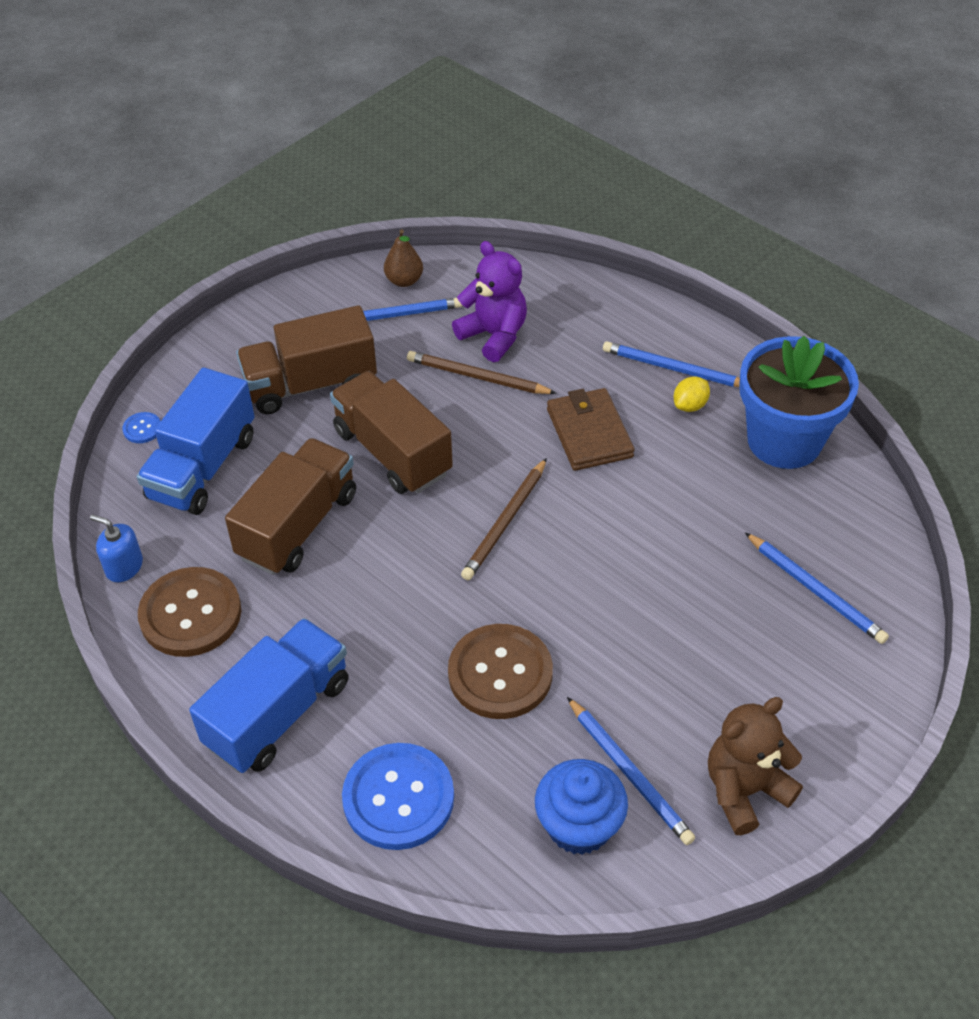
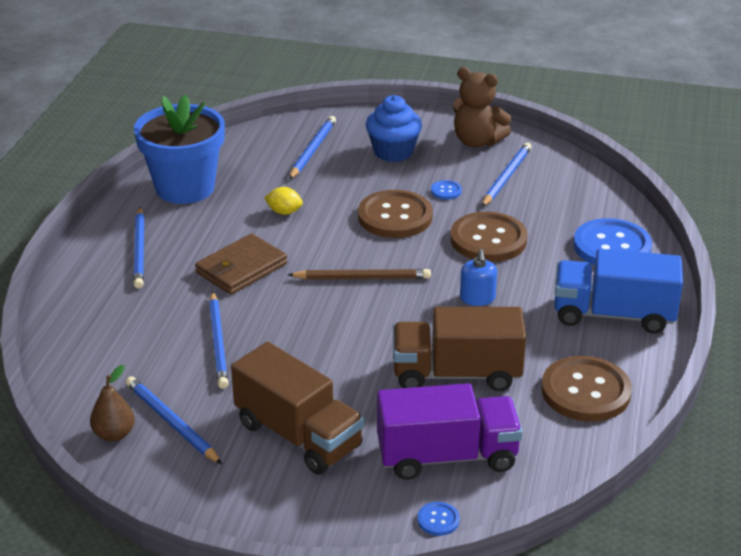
camera: 120 degrees left, 15 degrees down
(124, 566) = (583, 450): blue soap dispenser -> blue soap dispenser (477, 298)
(203, 467) = (447, 456): blue truck -> purple truck
(392, 452) = (339, 356): brown truck -> none
(477, 377) = (218, 343): brown pencil -> blue pencil
(494, 335) = (159, 351): purple teddy bear -> none
(579, 825) = (556, 183): blue cupcake -> blue cupcake (393, 152)
(607, 605) = (395, 216): none -> brown button
(634, 685) = (446, 191): none -> blue button
(690, 405) = (176, 233): yellow lemon -> yellow lemon (284, 212)

